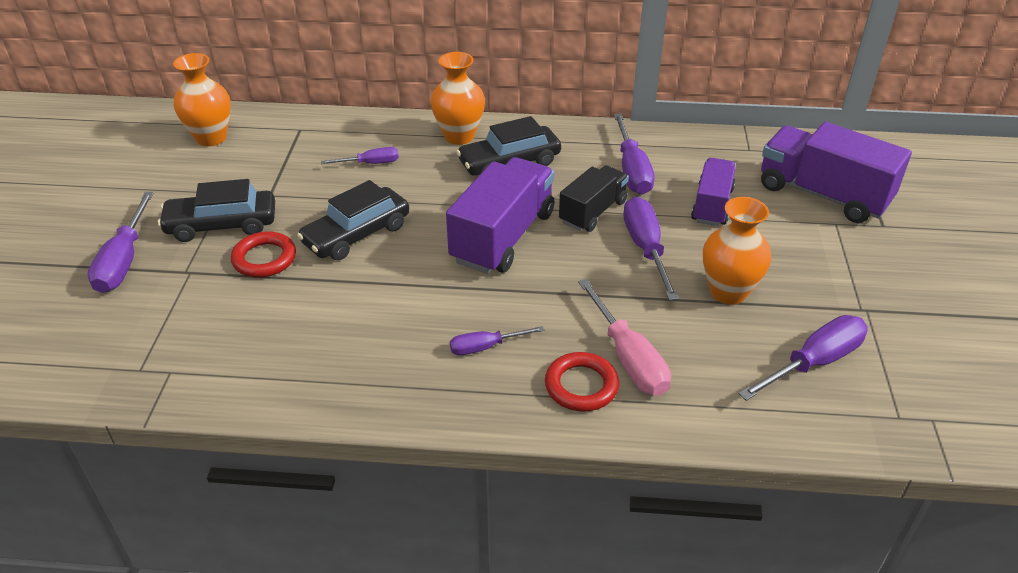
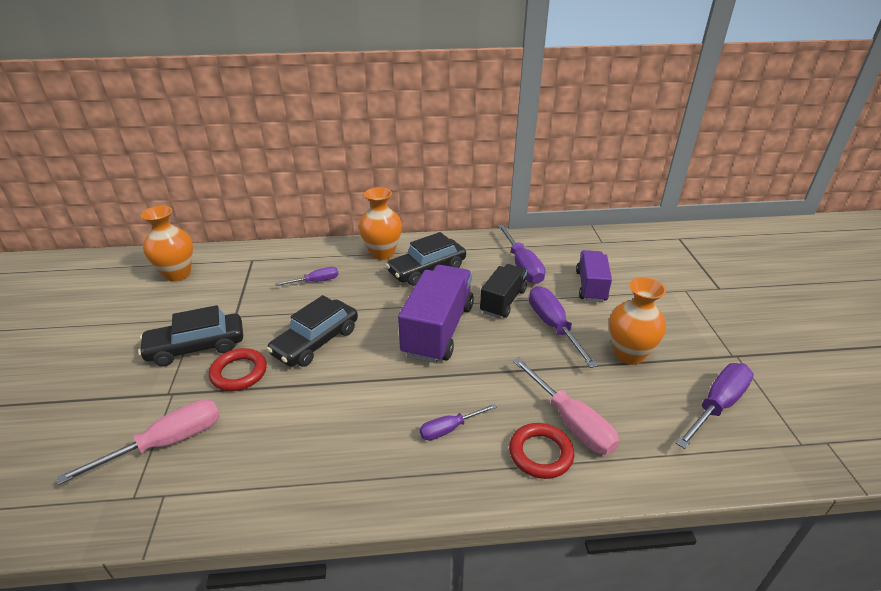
camera: 10 degrees left, 5 degrees down
(124, 261) = (109, 390): purple screwdriver -> none
(179, 321) = (167, 442): none -> pink screwdriver
(823, 194) = (667, 269): purple truck -> none

